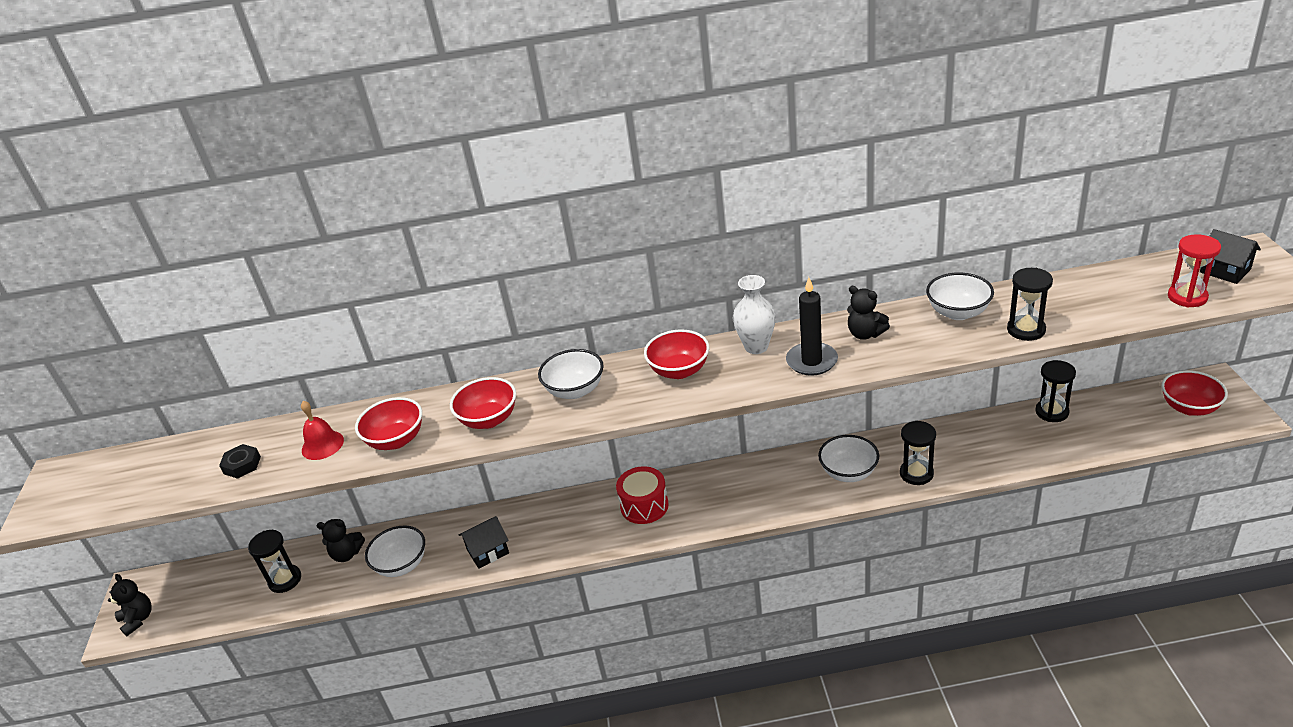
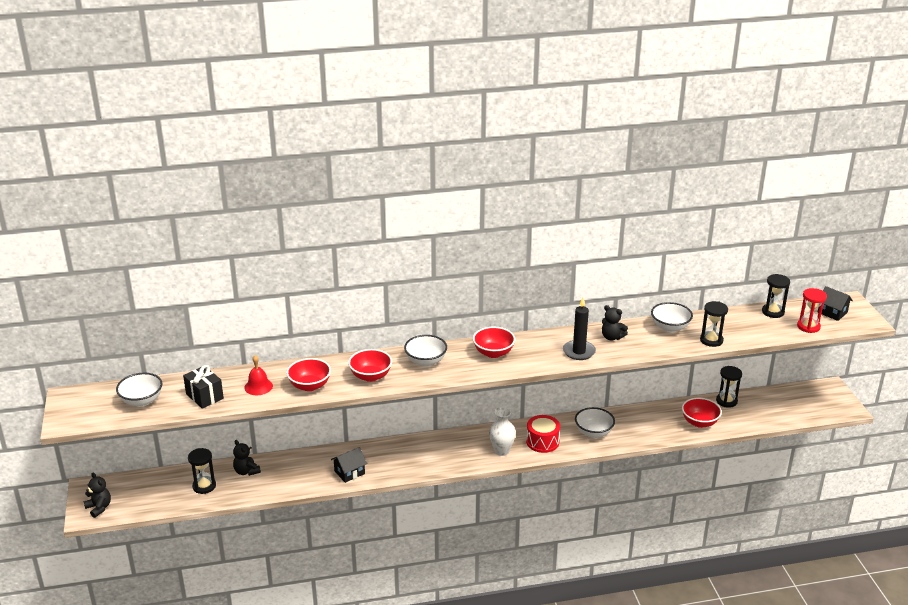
camera: 10 degrees left, 5 degrees down
(242, 465) = (204, 396): black nut -> black gift
(347, 554) = (246, 471): black teddy bear -> black teddy bear turned 60 degrees clockwise
(402, 565) = (289, 479): white bowl -> white bowl (142, 401)
(644, 506) = (456, 448): red drum -> red drum (542, 442)
(756, 347) = (542, 341): white vase -> white vase (501, 451)
(916, 473) = (638, 435): black hourglass -> black hourglass (773, 312)
(1189, 407) = (813, 402): red bowl -> red bowl (699, 422)

